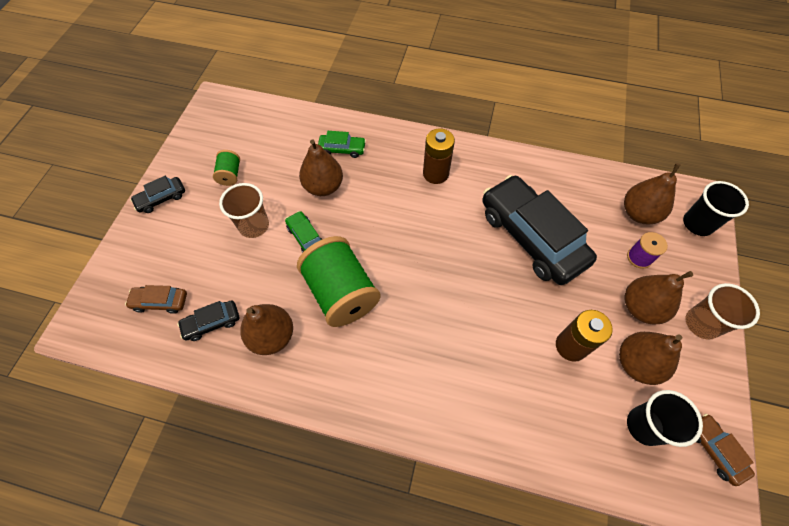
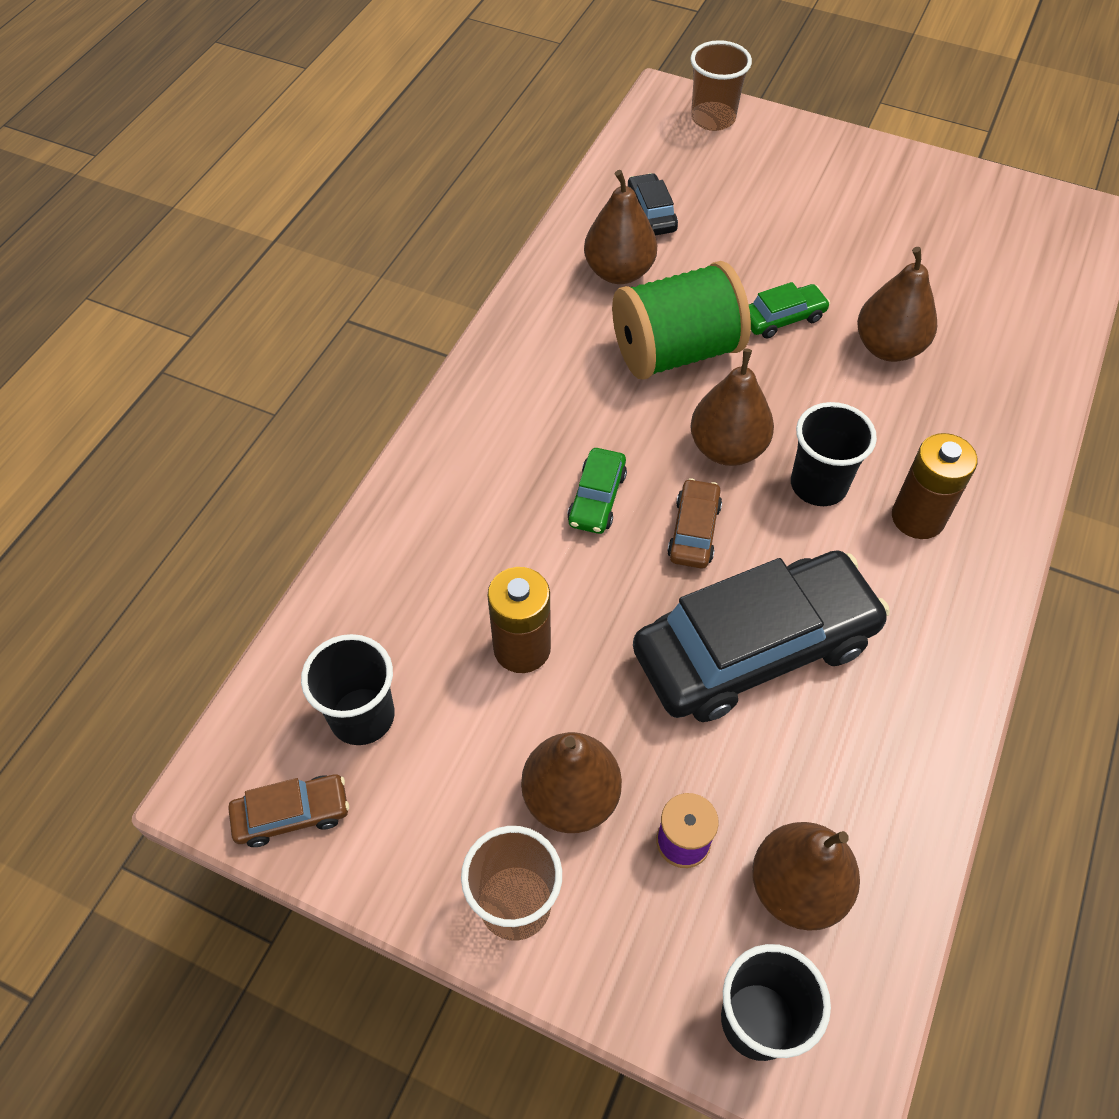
camera: 100 degrees right, 5 degrees down
(160, 302) = (692, 165): brown car -> brown car (694, 531)
(161, 198) = (869, 160): black car -> none
(230, 174) = (916, 233): green spool -> none
(254, 226) = (811, 259): brown cup -> brown cup (713, 118)
(342, 149) = (978, 381): green car -> green car (597, 498)
(426, 215) = (818, 485): none -> black cup
(636, 363) = (466, 745): brown pear -> brown pear (727, 448)

